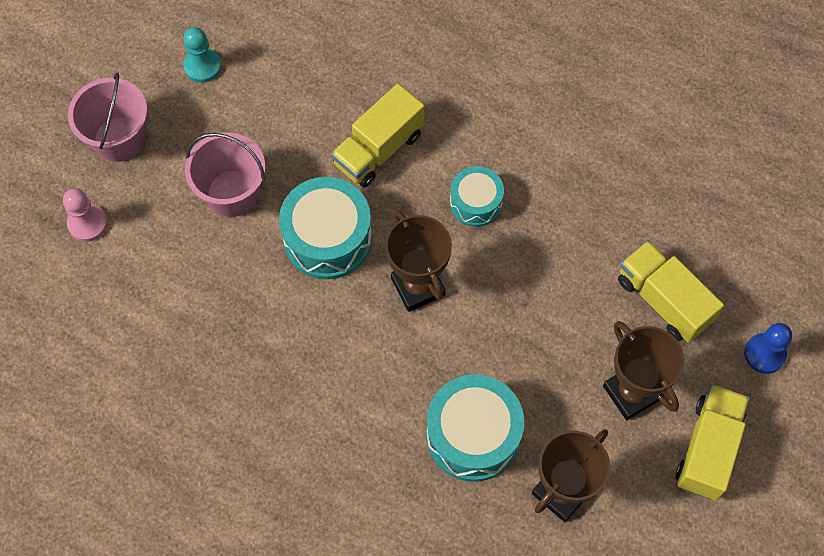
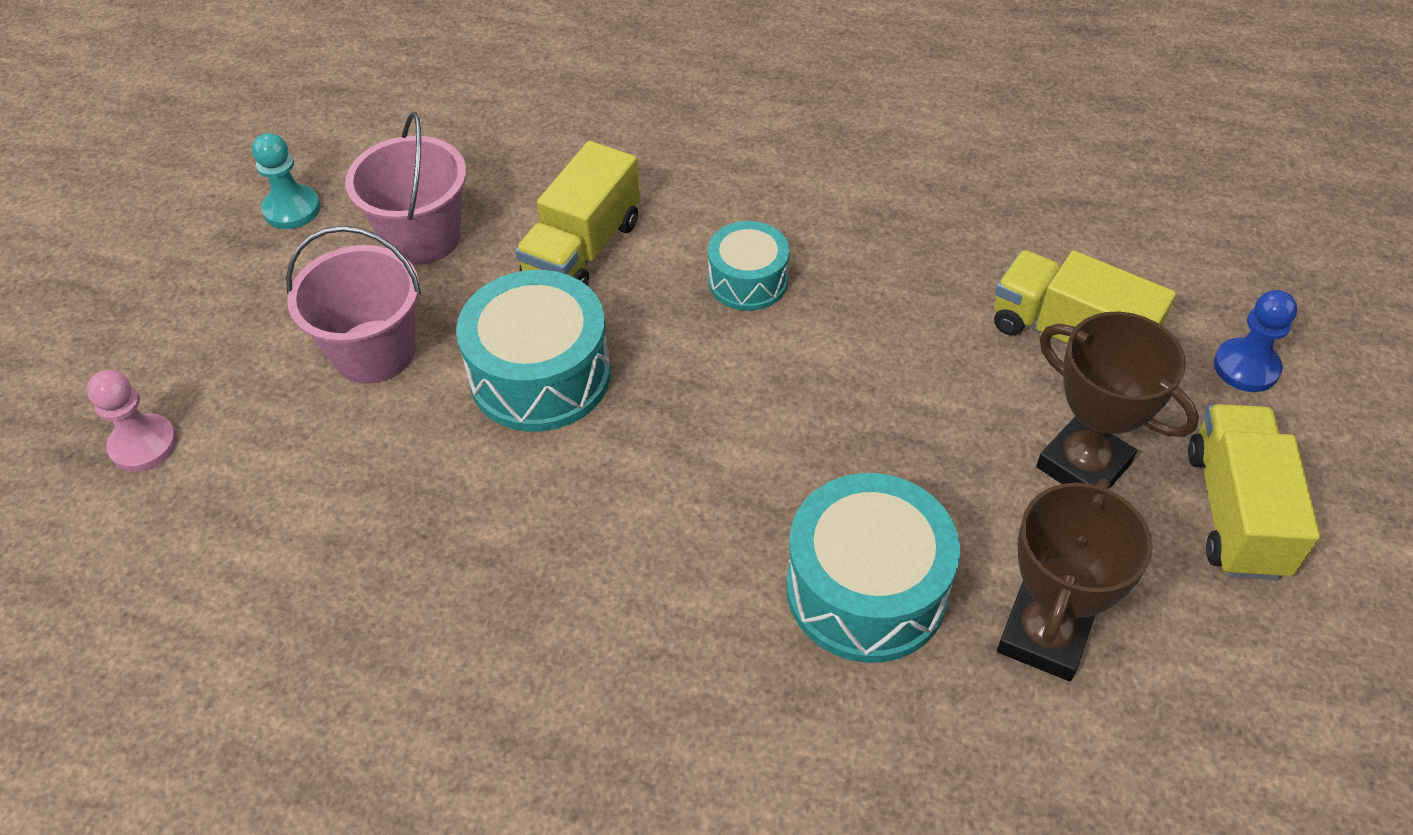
camera: 15 degrees left, 15 degrees down
(119, 139) = (178, 323): pink bucket -> pink bucket (422, 237)
(418, 287) = (701, 405): brown trophy -> none

